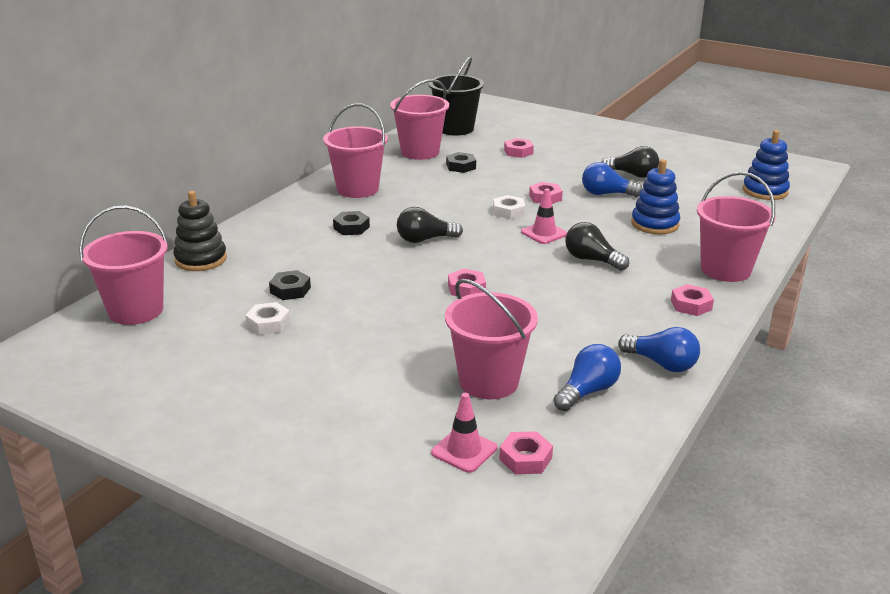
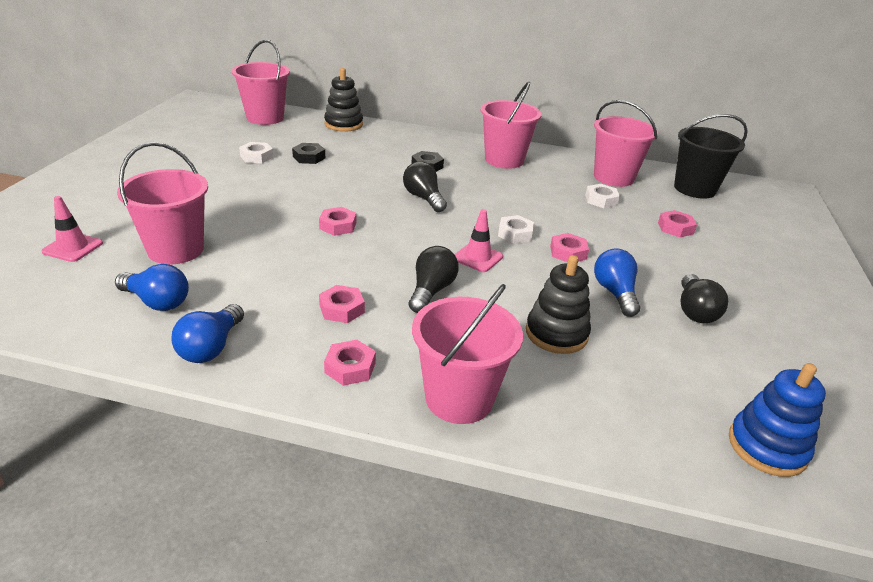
camera: 70 degrees right, 5 degrees up
(461, 166) = (601, 200): black nut -> white nut
(525, 458) = (54, 276): pink nut -> pink nut (342, 309)
(655, 224) = (556, 333): blue stacking toy -> black stacking toy

